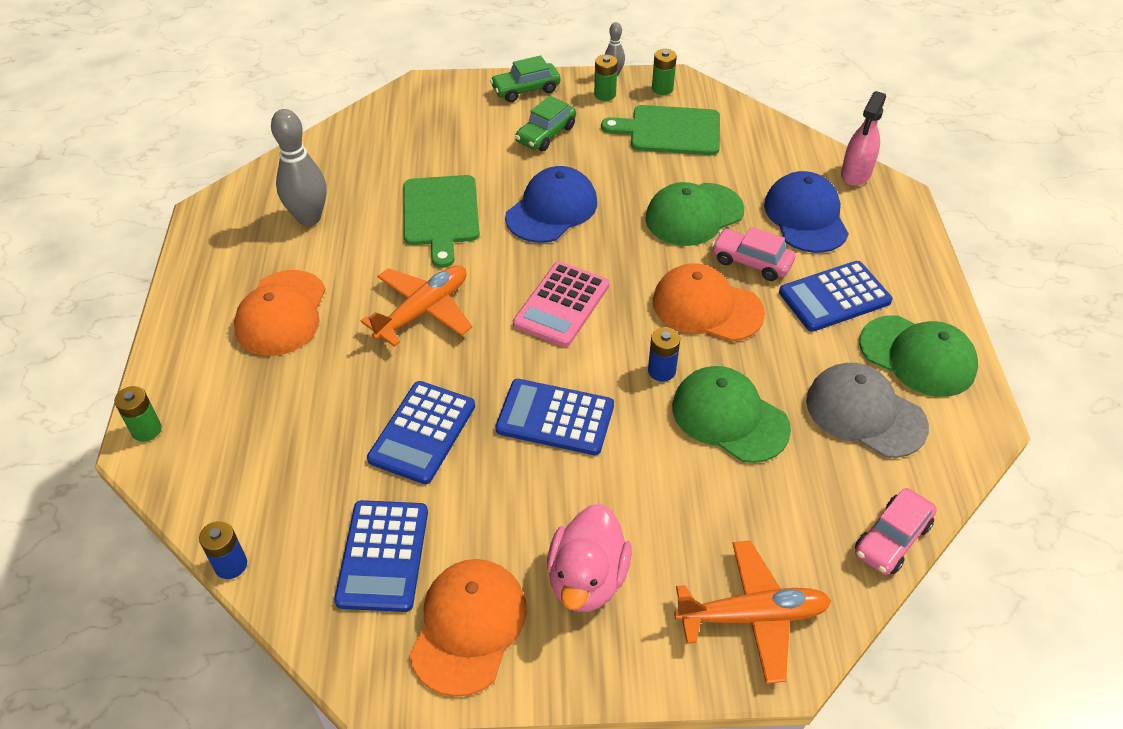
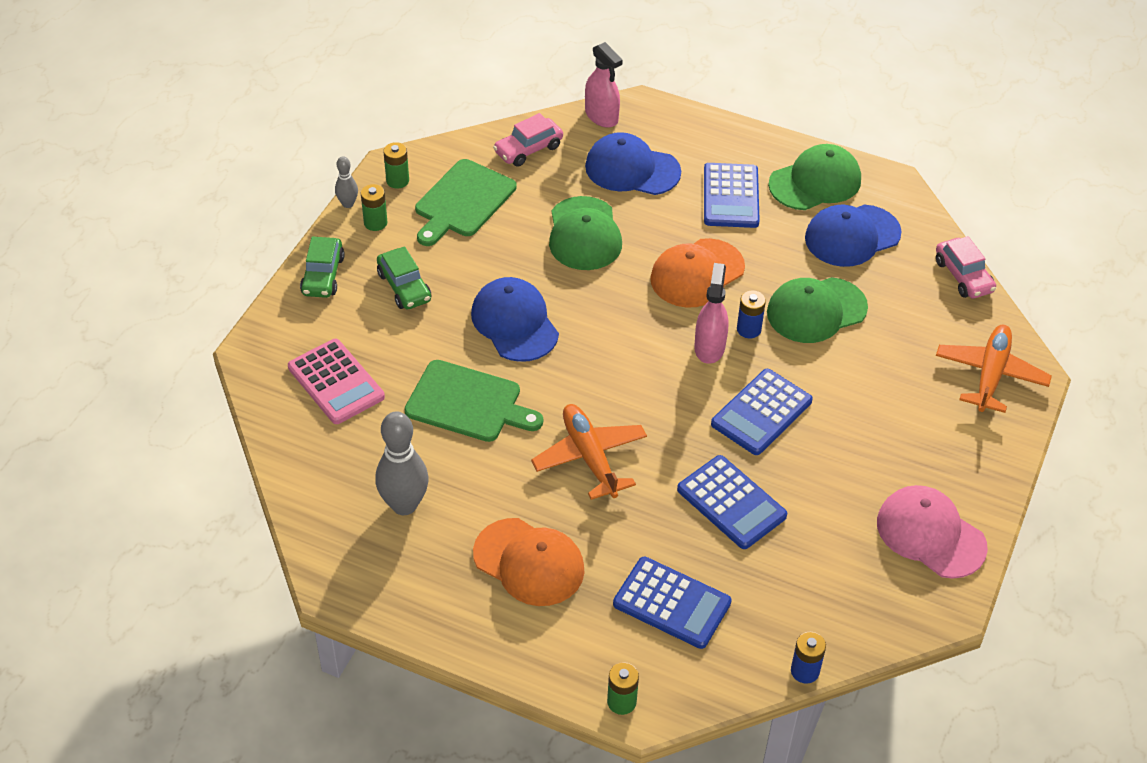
camera: 65 degrees left, 0 degrees up
(383, 556) = (843, 567): blue calculator -> blue calculator (671, 603)
(468, 627) = (930, 534): orange cap -> pink cap
(561, 305) = (639, 362): pink calculator -> pink calculator (336, 382)
(587, 579) = (921, 451): pink duck -> none
(616, 349) = (709, 347): none -> pink spray bottle
(751, 262) = (663, 225): pink car -> pink car (528, 149)
(865, 413) = (852, 236): grey cap -> blue cap

